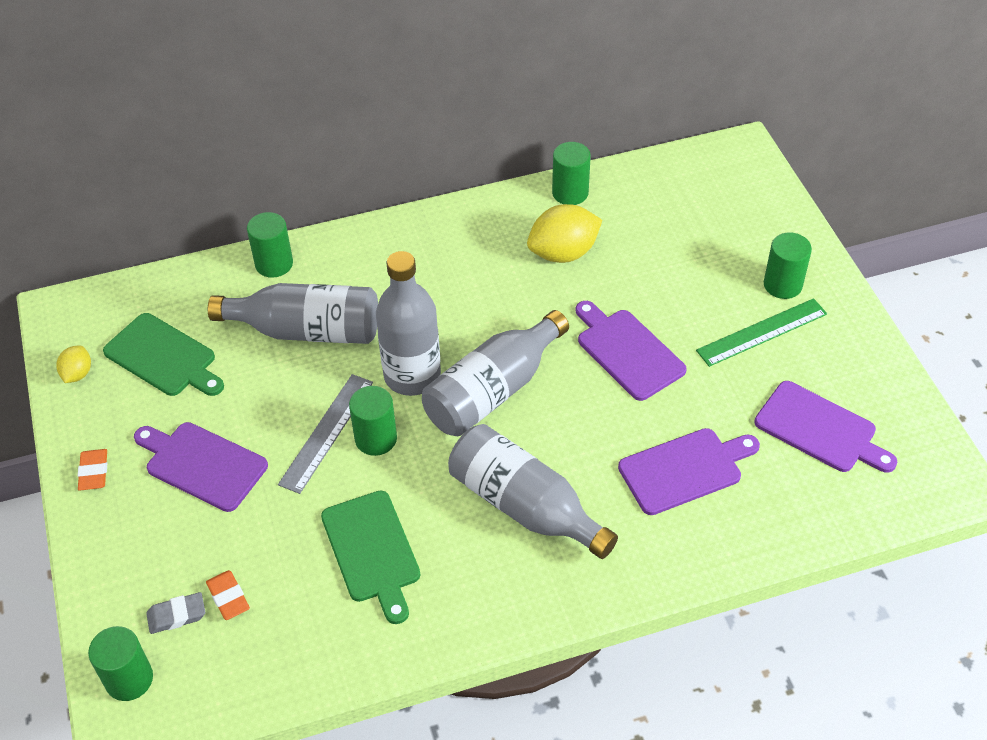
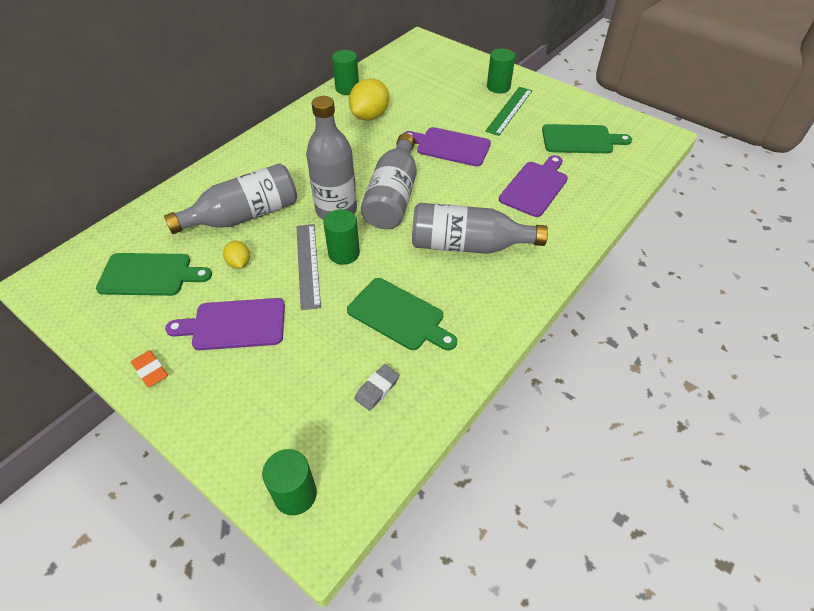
camera: 35 degrees left, 0 degrees up
(77, 374) = (86, 315): yellow lemon -> yellow lemon (239, 263)
(177, 615) = (296, 429): grey eraser -> grey eraser (377, 389)
(228, 597) = (325, 396): orange eraser -> none
(274, 264) = (189, 190): green cylinder -> none
(820, 429) = (580, 139): purple cutting board -> green cutting board

